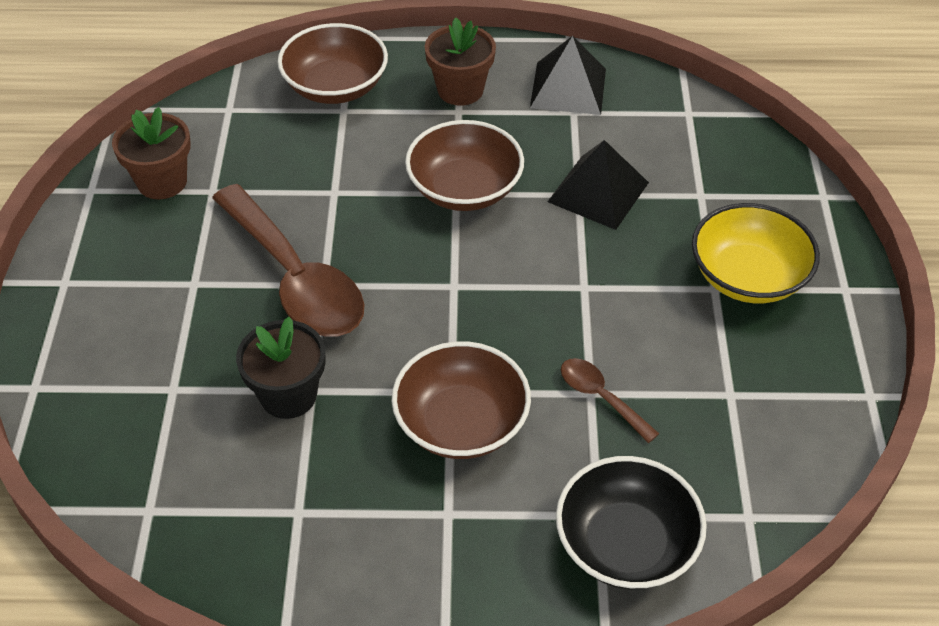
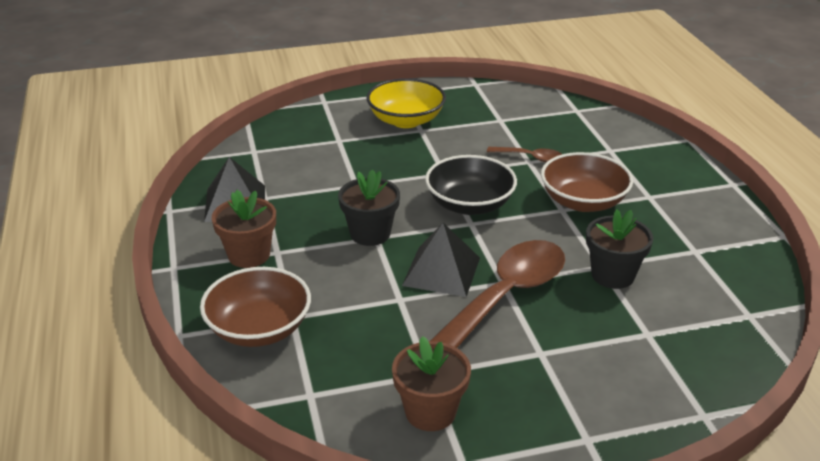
camera: 105 degrees left, 15 degrees down
(464, 189) = (370, 234): brown bowl -> black flower pot
(598, 192) = (351, 177): black pyramid -> black pyramid (441, 271)
(600, 397) = (530, 157): brown spoon -> brown spoon turned 105 degrees counterclockwise
(626, 544) = (621, 140): black bowl -> black bowl (469, 204)

